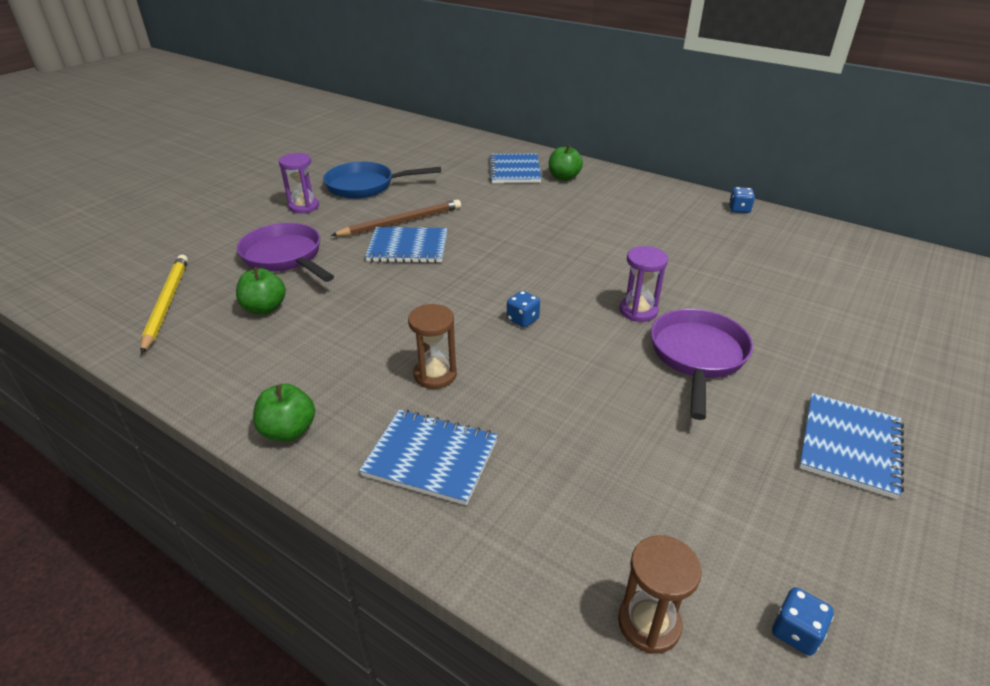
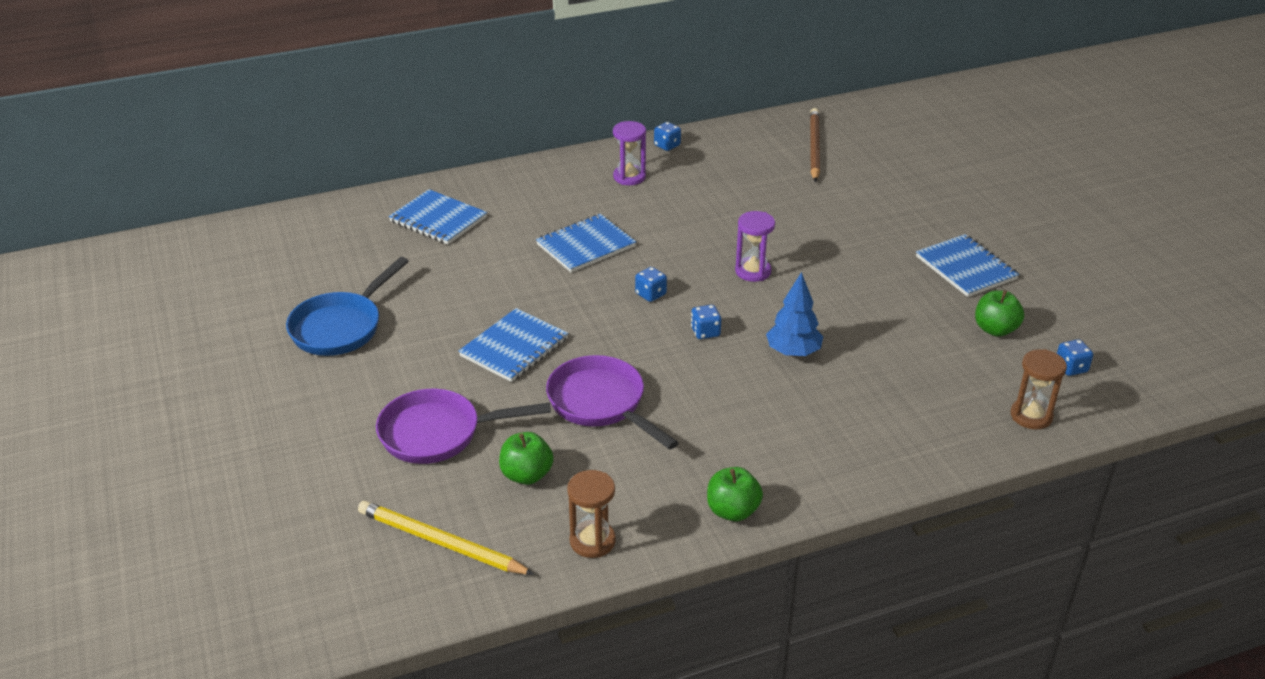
camera: 55 degrees left, 0 degrees up
(304, 206) = (334, 386): purple hourglass -> purple hourglass (629, 177)
(401, 222) = (457, 333): brown pencil -> brown pencil (814, 147)
(431, 458) = (828, 446): blue notebook -> blue notebook (586, 245)
(435, 375) = (733, 408): brown hourglass -> brown hourglass (592, 541)
(539, 275) = (650, 294): none -> blue dice
(551, 378) = (793, 352): none -> blue tree
(564, 177) = (493, 199): green apple -> green apple (995, 329)
(697, 357) = (832, 275): purple pan -> purple pan (601, 404)

